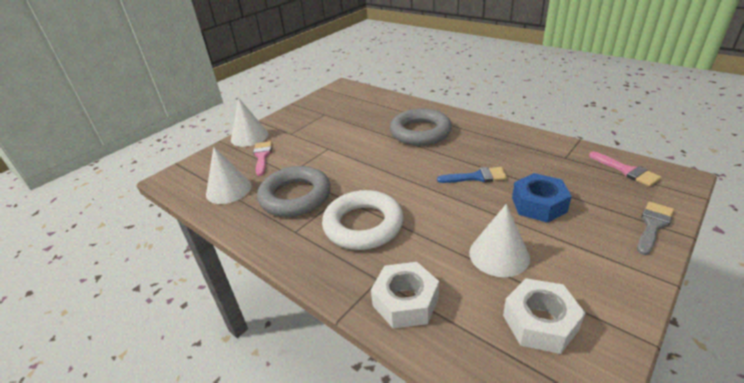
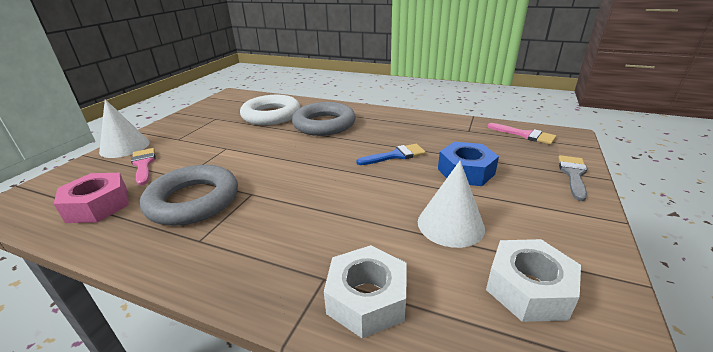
camera: 20 degrees left, 5 degrees down
(228, 189) = (98, 206): white cone -> pink nut
(363, 225) = (287, 219): white ring -> white ring (271, 115)

